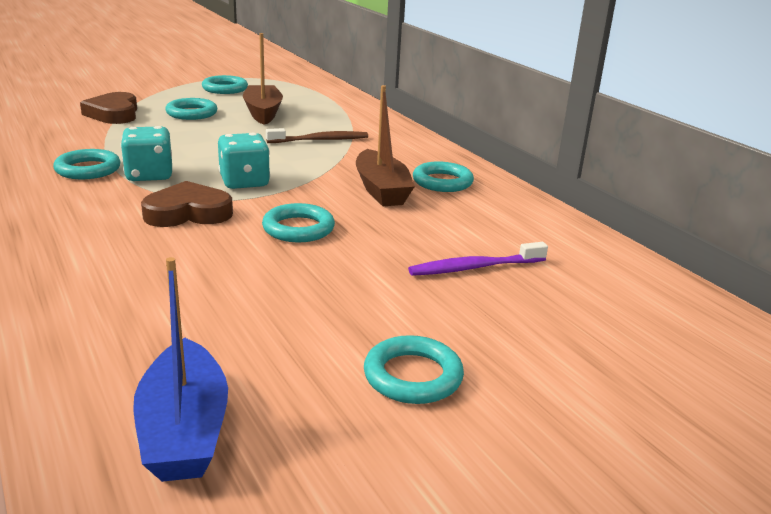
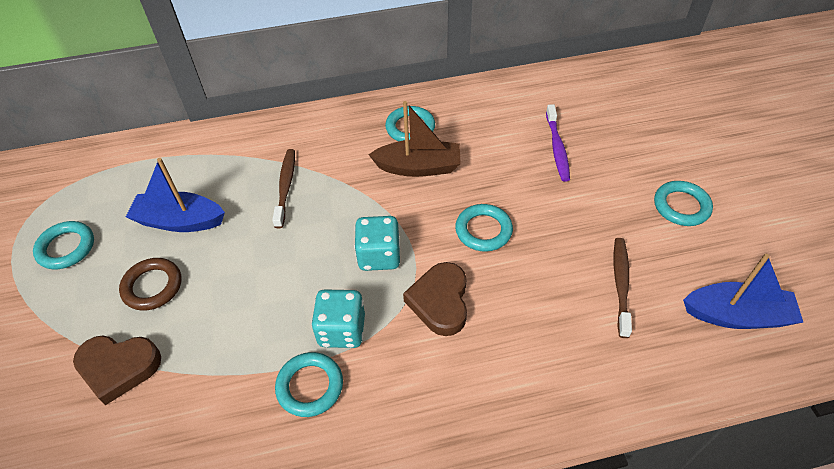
camera: 70 degrees left, 25 degrees up
(192, 113) = (152, 286): turquoise ring -> brown ring
(231, 321) = (620, 284): none -> brown toothbrush
(263, 113) = (179, 221): brown boat -> blue boat

